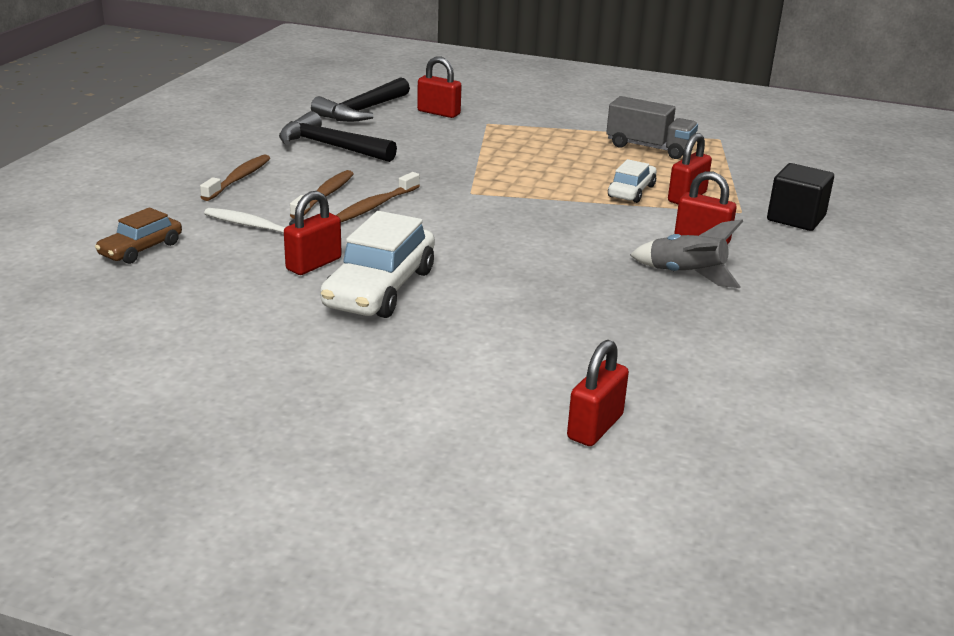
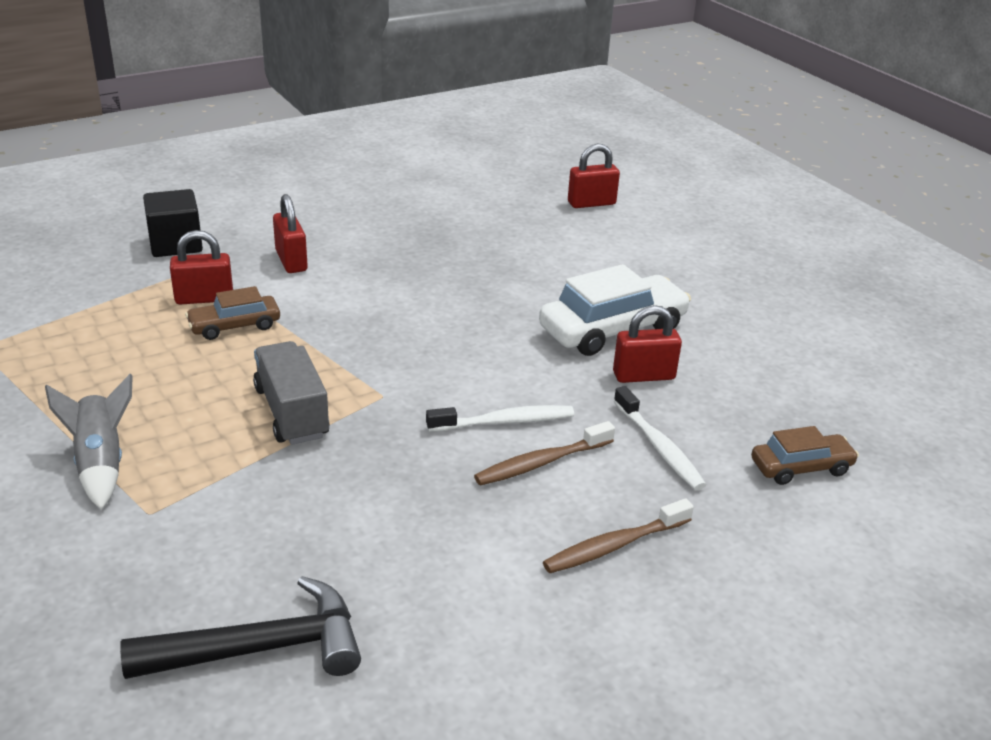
camera: 140 degrees left, 5 degrees up
(330, 146) = (427, 564): black hammer -> none
(375, 206) = (505, 422): brown toothbrush -> white toothbrush
(438, 113) = (165, 576): red padlock -> none
(631, 191) = (234, 326): white car -> brown car
(649, 148) = (80, 370): grey truck -> grey truck (292, 412)
(686, 275) = (367, 244): grey rocket -> grey rocket (101, 463)

